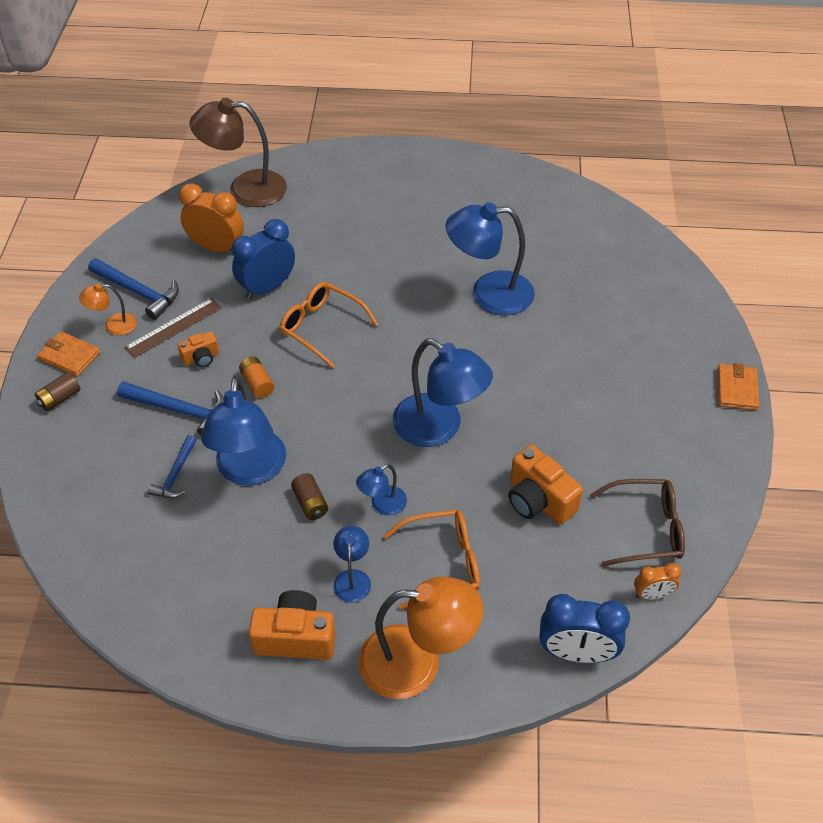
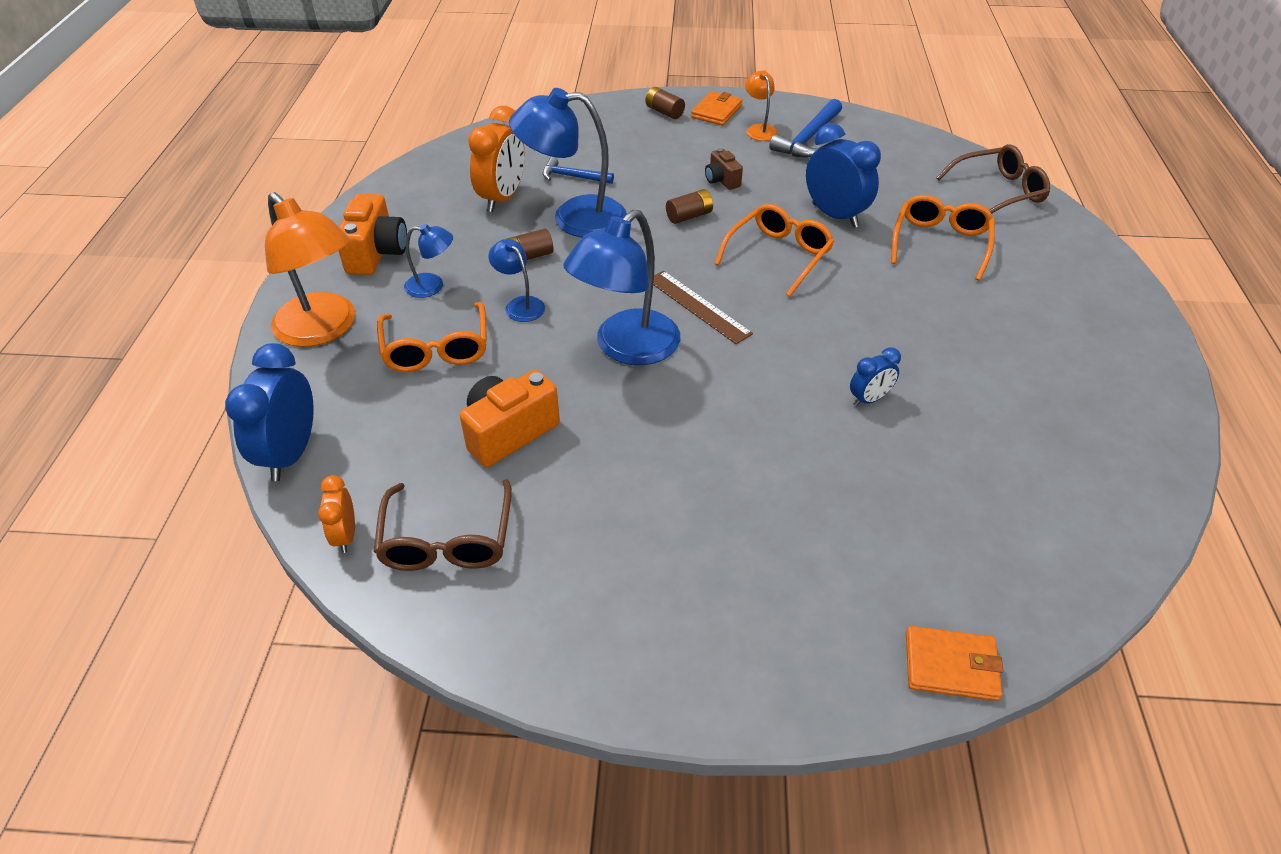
camera: 90 degrees right, 5 degrees down
(174, 327) = (762, 162): brown ruler -> brown ruler (698, 306)
(180, 410) = (651, 173): blue hammer -> none
(201, 358) = (722, 180): orange camera -> brown camera
(217, 248) = (889, 179): orange clock -> orange clock (502, 198)
(245, 189) = (998, 192): brown lamp -> brown glasses
(257, 383) = (689, 216): orange battery -> brown battery
(312, 232) = (940, 243): none -> orange glasses
(417, 662) = (323, 329): orange lamp -> orange lamp turned 45 degrees counterclockwise
(489, 294) = (869, 399): blue lamp -> blue clock
(736, 389) = (707, 704): orange wallet -> orange wallet (951, 666)

